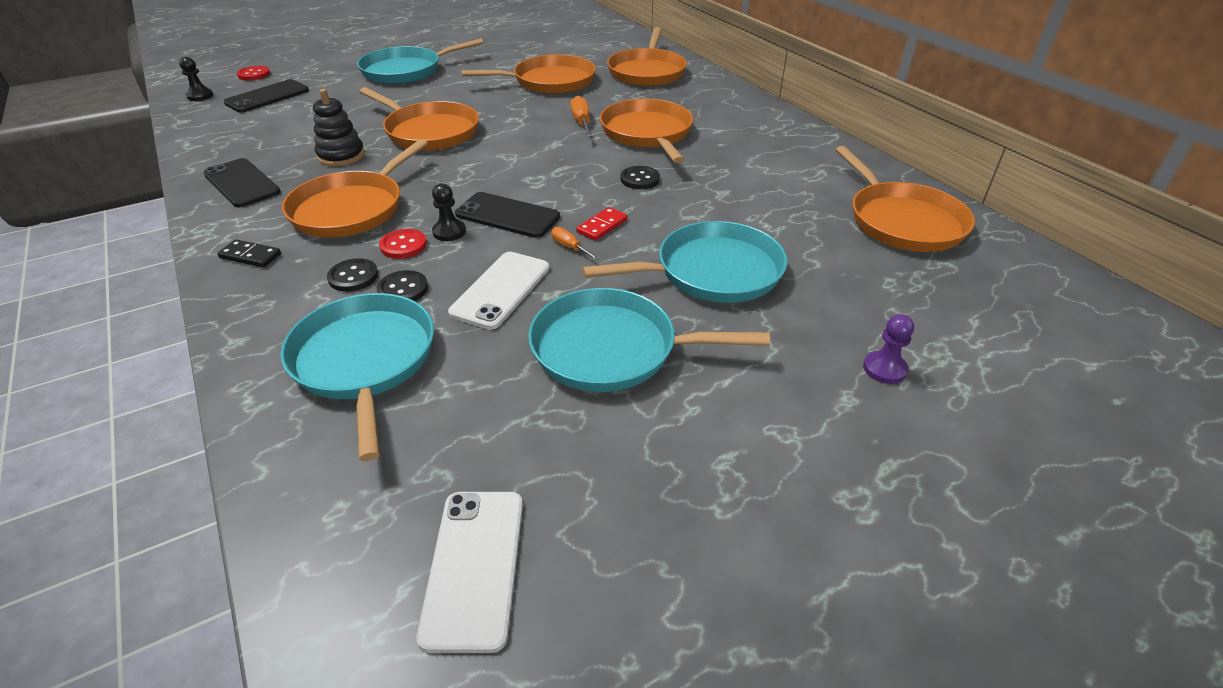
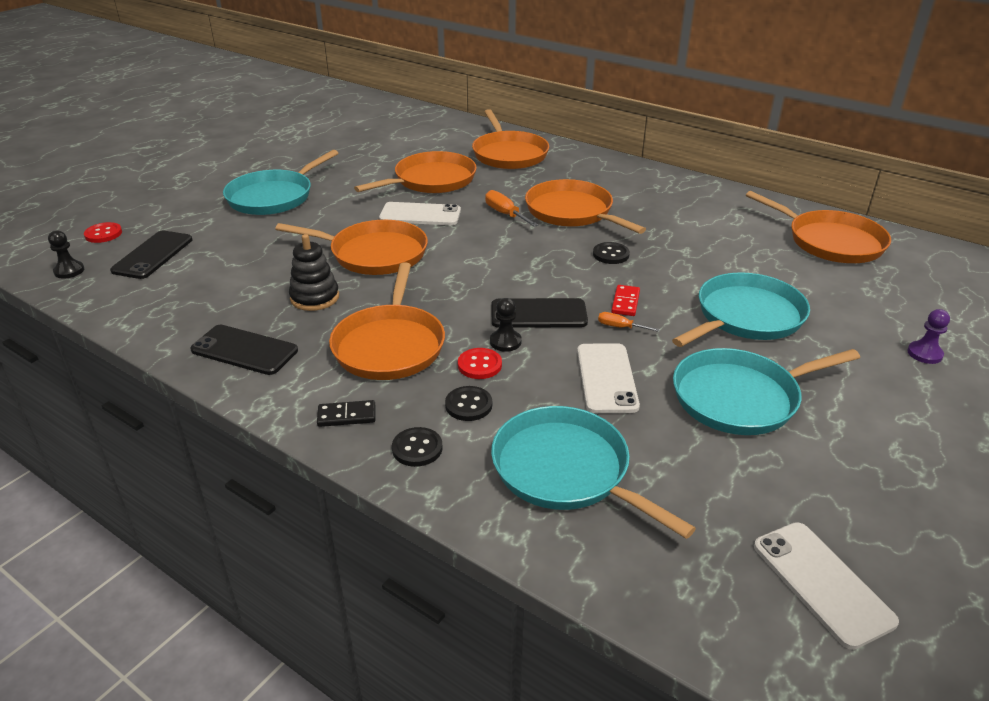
camera: 25 degrees left, 5 degrees down
(403, 289) = (525, 402): black button -> black button (417, 448)
(506, 108) = (420, 215): none -> white phone

